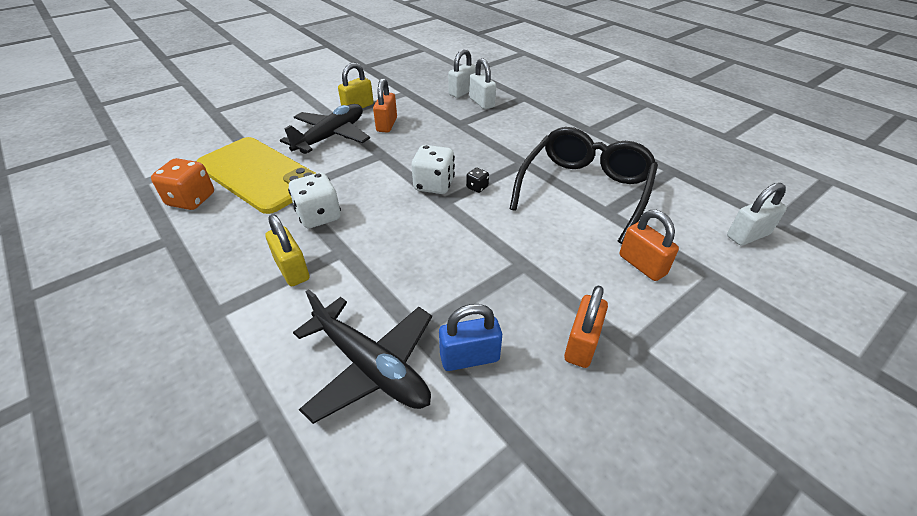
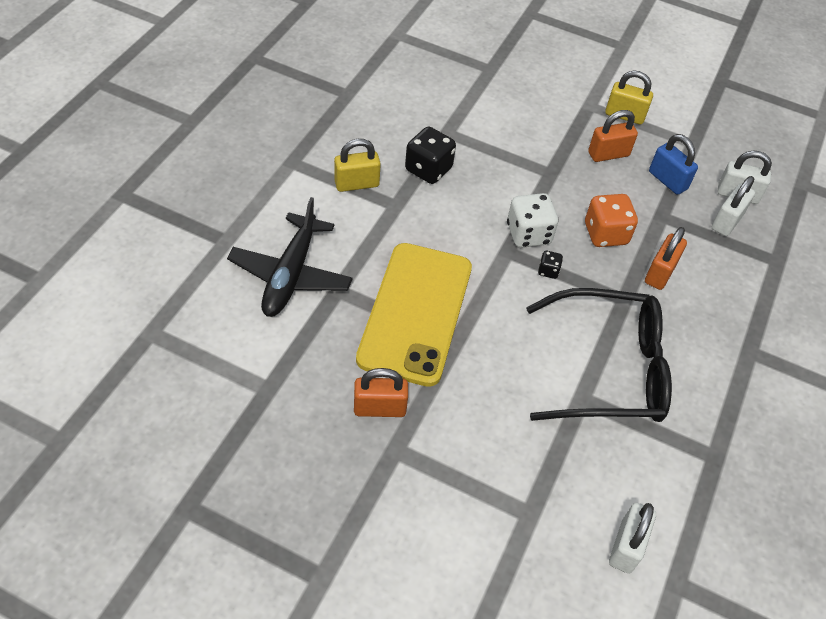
camera: 60 degrees right, 10 degrees up
(191, 200) = (397, 78): orange dice -> orange dice (605, 234)
(258, 174) = (457, 100): yellow phone -> yellow phone (415, 313)
(292, 270) = (357, 184): yellow padlock -> yellow padlock turned 45 degrees clockwise
(319, 216) = (428, 169): white dice -> black dice
(331, 136) = (553, 120): black plane -> none
(469, 357) = (328, 333): blue padlock -> blue padlock (667, 180)
(642, 265) = (511, 442): orange padlock -> orange padlock (660, 273)
(748, 235) = (626, 546): white padlock -> white padlock turned 75 degrees clockwise

